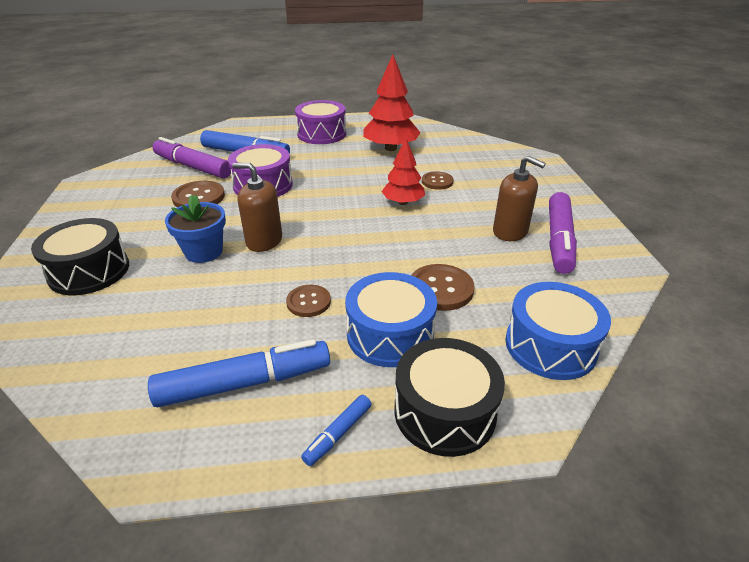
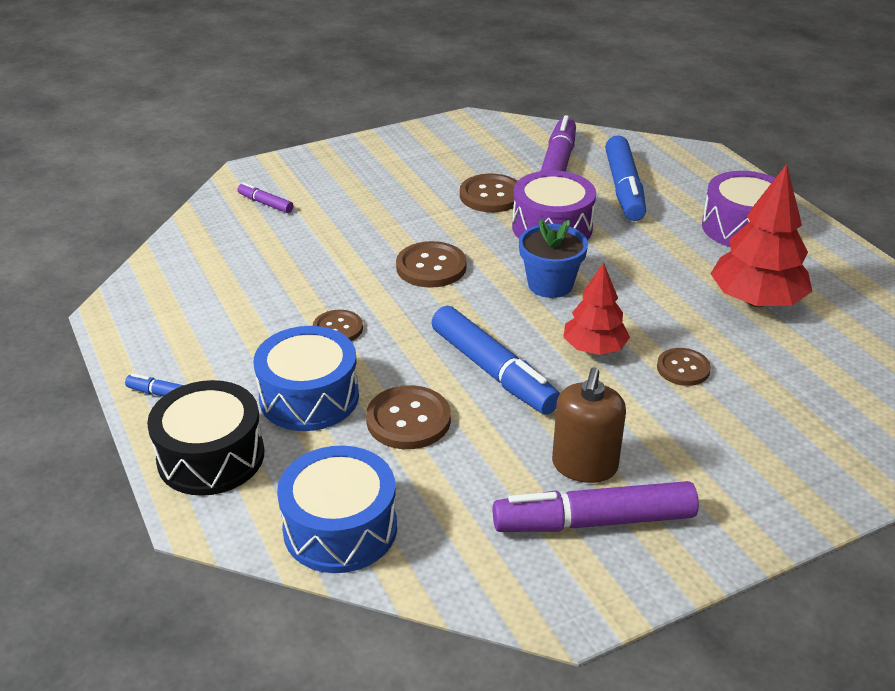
camera: 70 degrees right, 0 degrees up
(69, 311) = (265, 203): none -> purple marker
(89, 271) = (323, 189): black drum -> none
(204, 252) = (388, 237): blue flower pot -> blue flower pot (550, 285)
(245, 383) = (210, 326): blue marker -> blue marker (493, 371)
(264, 241) = (431, 267): brown soap dispenser -> brown button

